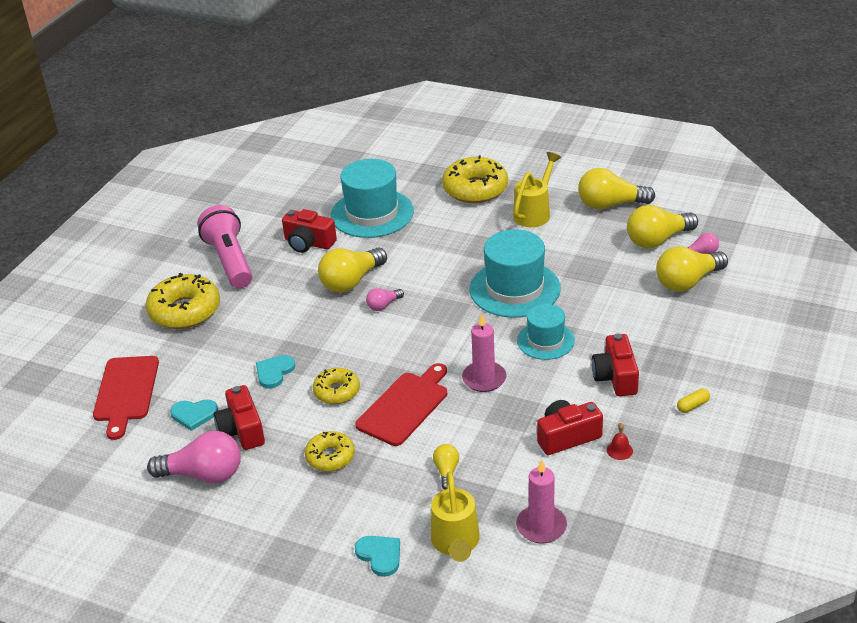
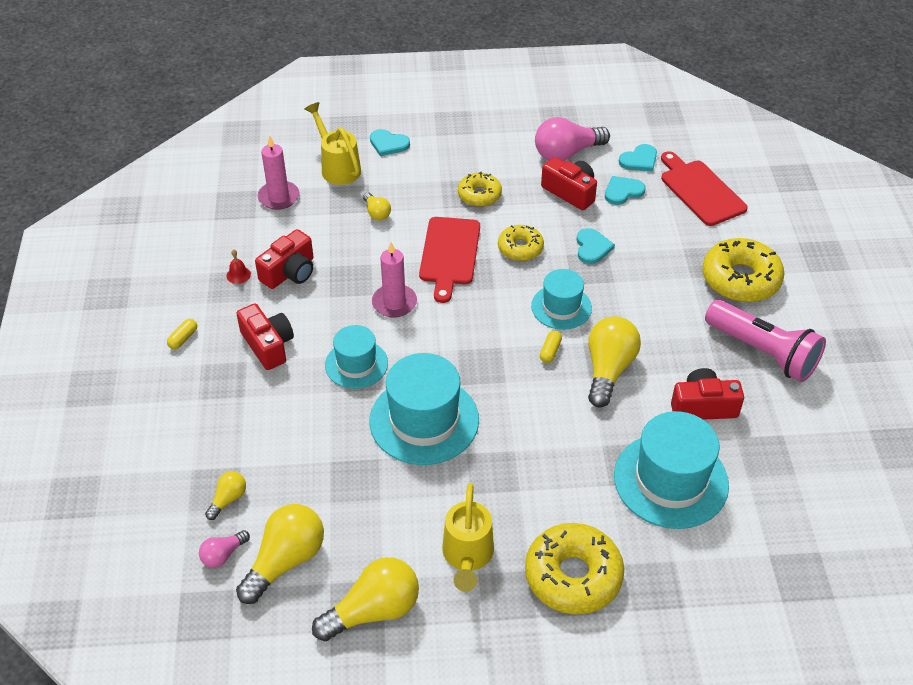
camera: 150 degrees right, 10 degrees up
(143, 442) = (639, 160): none -> turquoise heart
(346, 333) = (561, 307): none -> turquoise hat
(383, 305) = (550, 351): pink light bulb -> yellow capsule
(687, 282) = (228, 499): yellow light bulb -> yellow light bulb, size x0.51

